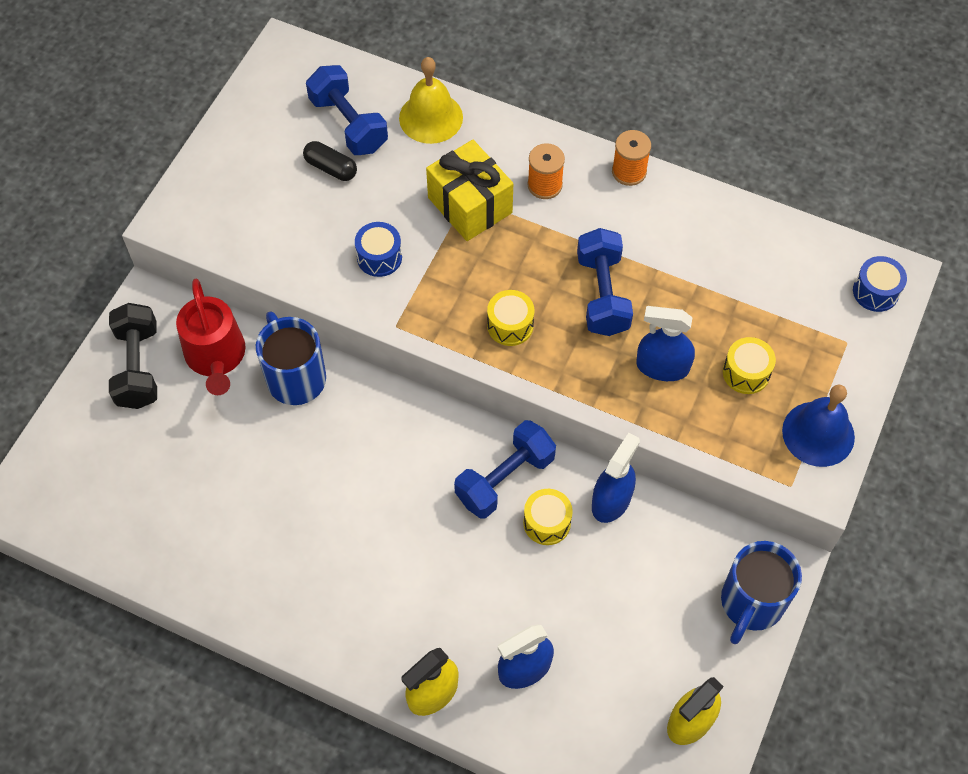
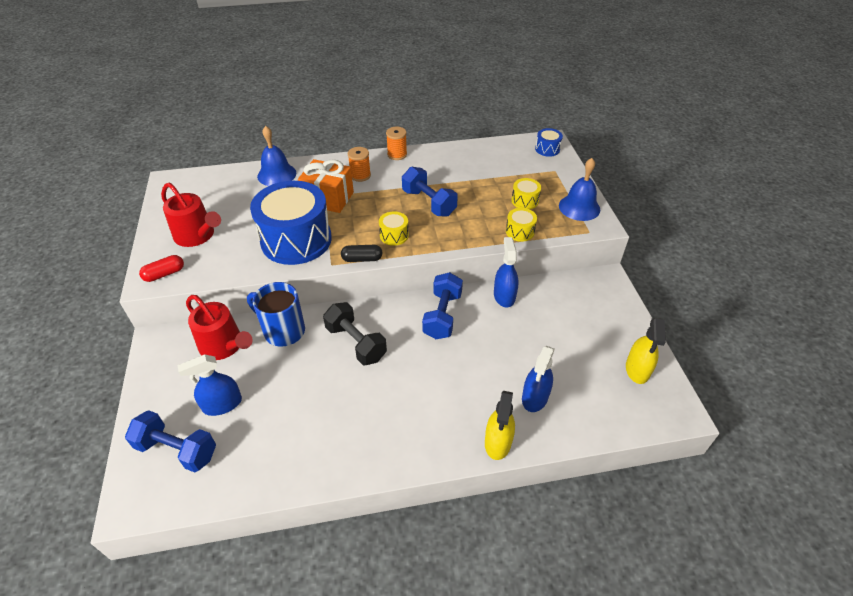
camera: 35 degrees left, 15 degrees down
(138, 367) = (173, 377): black dumbbell -> black dumbbell (356, 343)
(192, 221) = (164, 274): none -> red capsule
(264, 176) = (197, 235): none -> red watering can
(331, 168) = (236, 216): black capsule -> black capsule (362, 259)
(348, 124) = (232, 194): blue dumbbell -> blue dumbbell (177, 450)
(379, 257) = (296, 240): blue drum -> blue drum, size x2.41
(431, 117) = (276, 174): yellow bell -> blue bell
(470, 205) = (328, 198): yellow gift -> orange gift
(547, 522) = (482, 323): yellow drum -> yellow drum (520, 231)
(662, 367) = (485, 216): blue spray bottle -> blue spray bottle (222, 404)
(751, 603) = (610, 302): blue mug -> none

